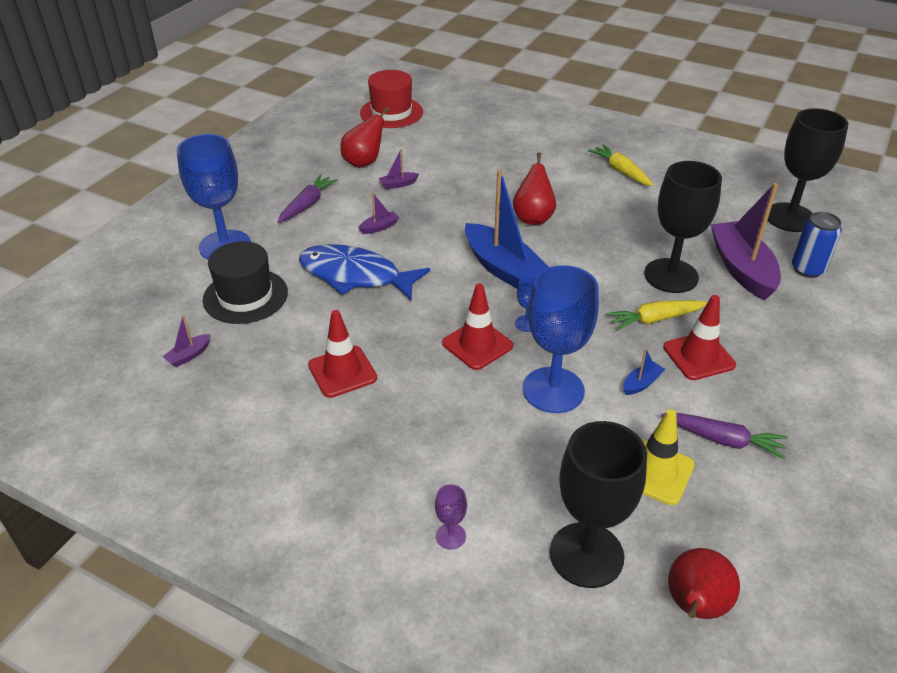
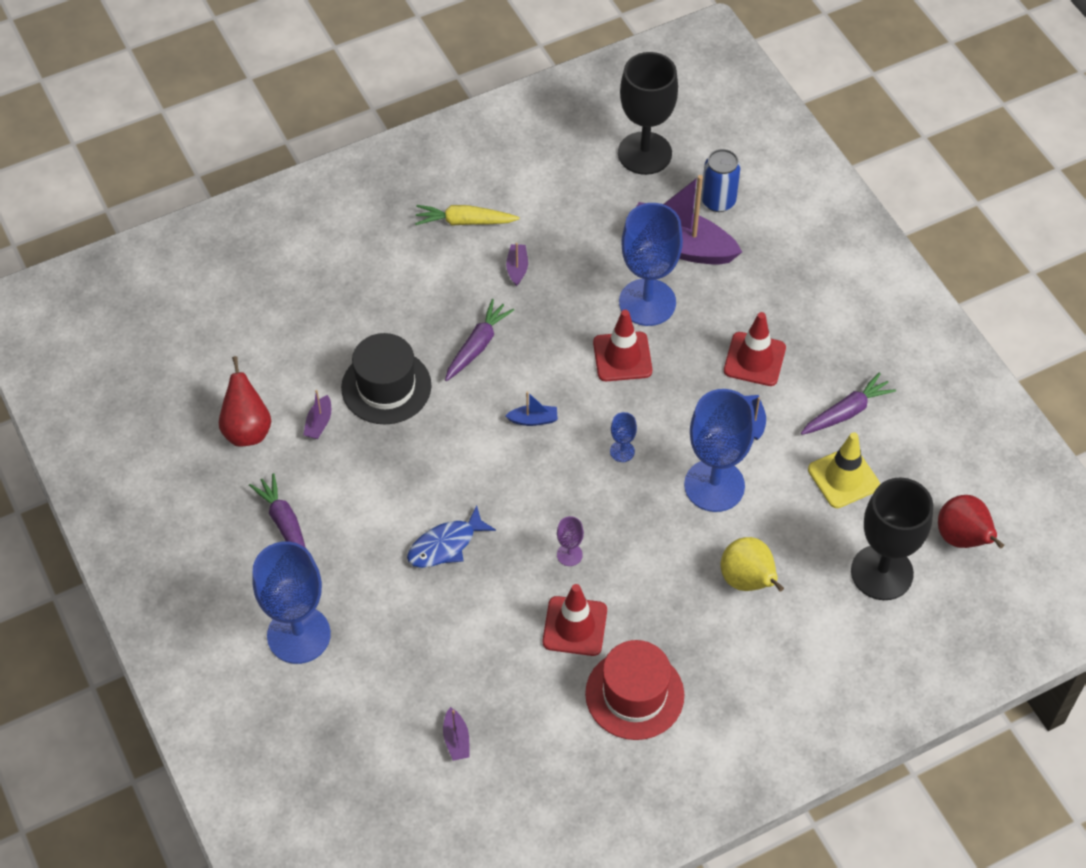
camera: 55 degrees left, 15 degrees up
(245, 296) = (402, 653): black hat -> black hat (386, 387)
(355, 276) = (445, 545): blue fish -> blue fish, size x0.61
(379, 227) = (382, 482): purple boat -> purple boat (517, 268)
(391, 112) = (162, 345): red hat -> red hat (634, 694)
(450, 536) = (807, 647): purple goblet -> purple goblet (569, 554)
(477, 345) = (619, 505): red traffic cone -> red traffic cone (622, 357)
(482, 457) = (748, 581): none -> yellow pear
(503, 268) = (533, 420): blue boat -> blue boat, size x0.42
(533, 218) = (477, 345): red pear -> purple carrot
(654, 319) = (690, 356): yellow carrot -> none
(671, 276) = (647, 302): black goblet -> blue goblet

